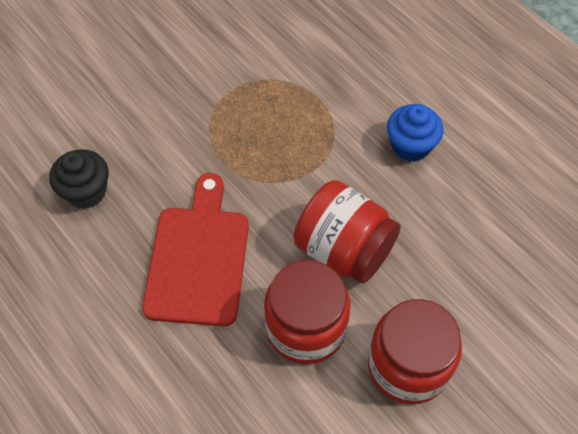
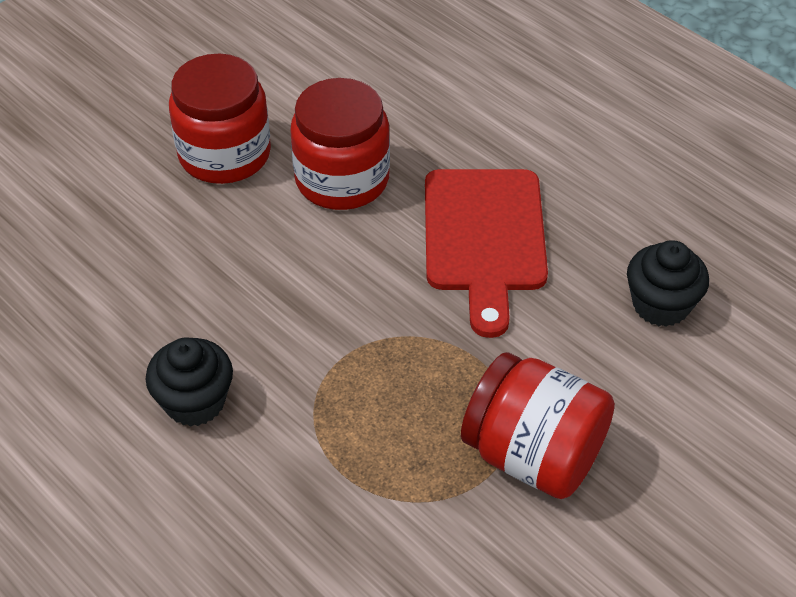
camera: 175 degrees right, 10 degrees down
(344, 250) = (297, 259): red jar -> red jar (533, 455)
(410, 146) = (195, 402): blue cupcake -> black cupcake

